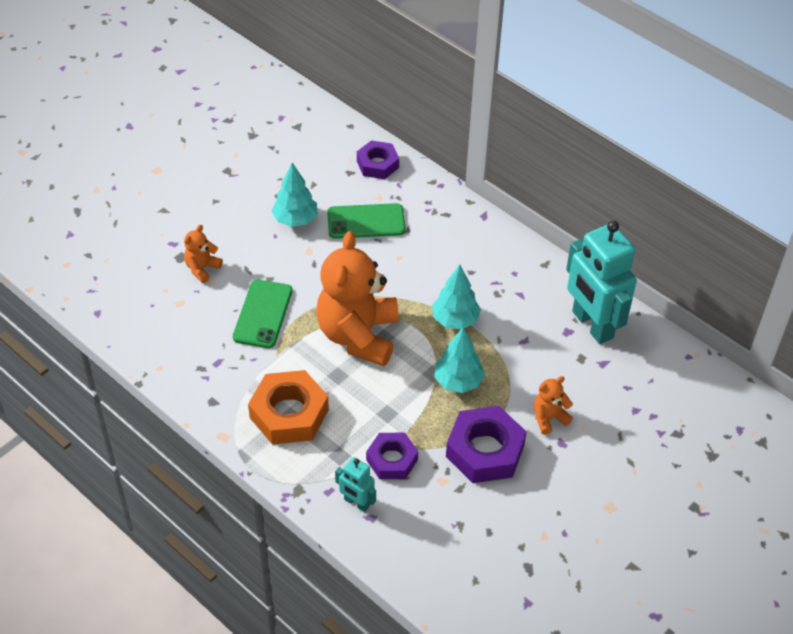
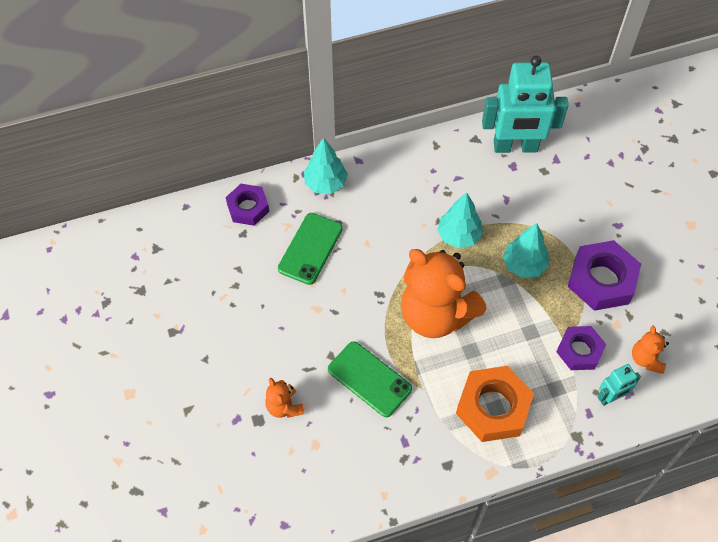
camera: 60 degrees left, 10 degrees up
(295, 219) = (272, 302): turquoise tree -> turquoise tree (325, 183)
(549, 418) = (591, 221): orange teddy bear -> orange teddy bear (646, 359)

